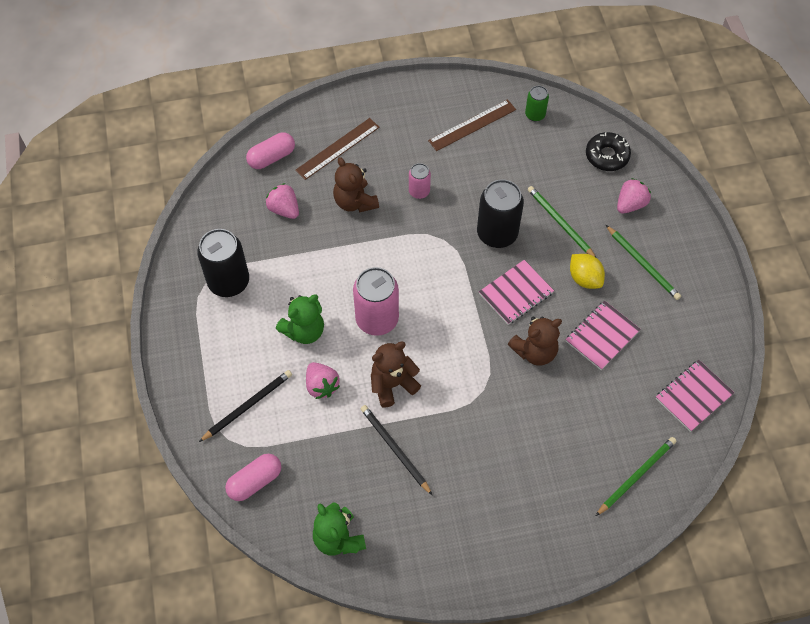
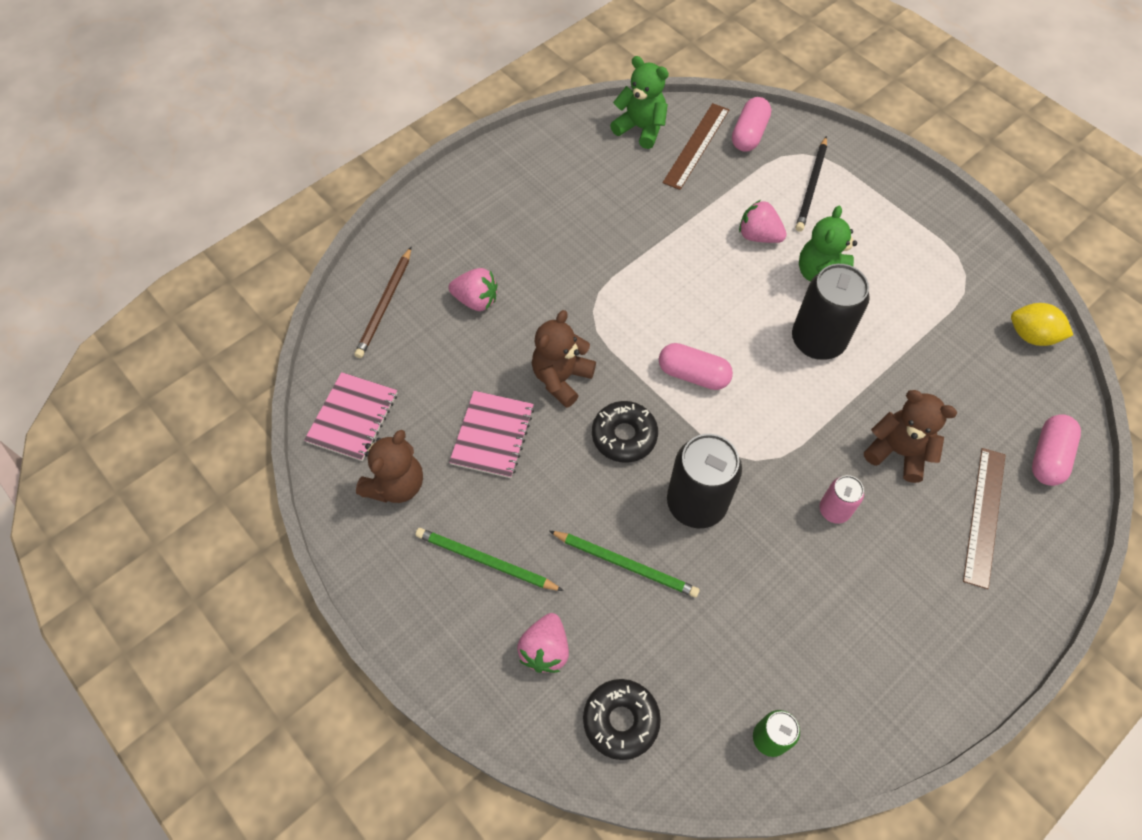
camera: 150 degrees right, 0 degrees up
(229, 282) = (943, 286): black can -> black can (817, 340)
(284, 209) = (968, 397): pink strawberry -> pink strawberry (476, 300)
(377, 319) = (757, 326): pink can -> none
(392, 384) = (690, 271): brown teddy bear -> brown teddy bear (396, 485)
(395, 449) = (644, 216): black pencil -> none
(444, 309) = (693, 374): none -> pink capsule
(472, 125) = (844, 661): brown ruler -> brown ruler (696, 145)
(516, 293) = (624, 436): pink notebook -> black donut
(584, 278) = (551, 499): yellow lemon -> yellow lemon (1031, 336)
(636, 476) = (385, 305): green pencil -> brown pencil

